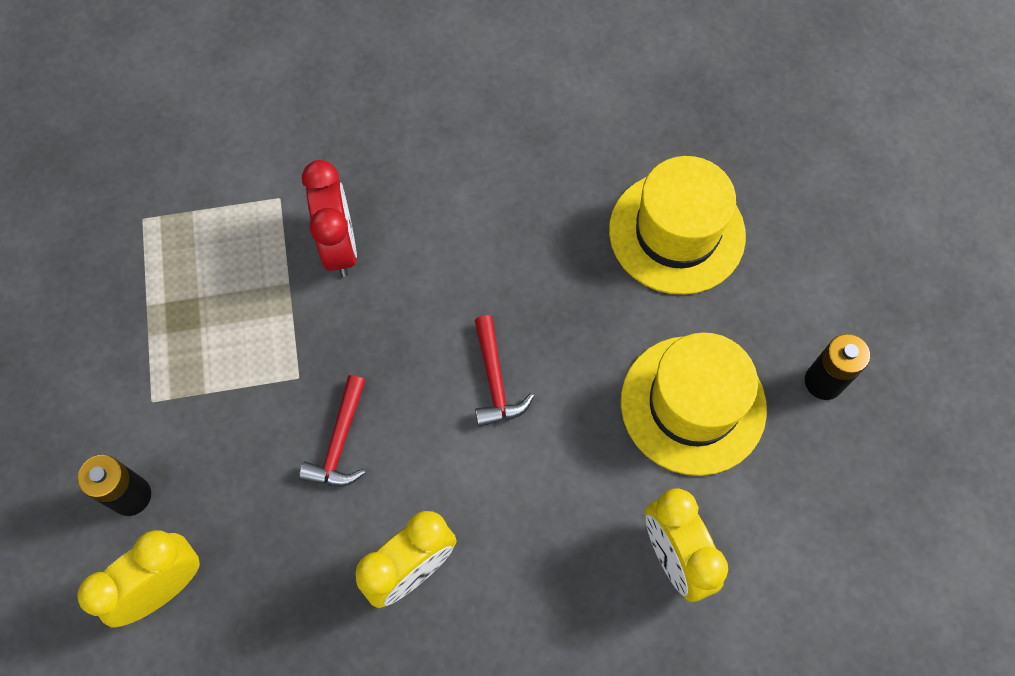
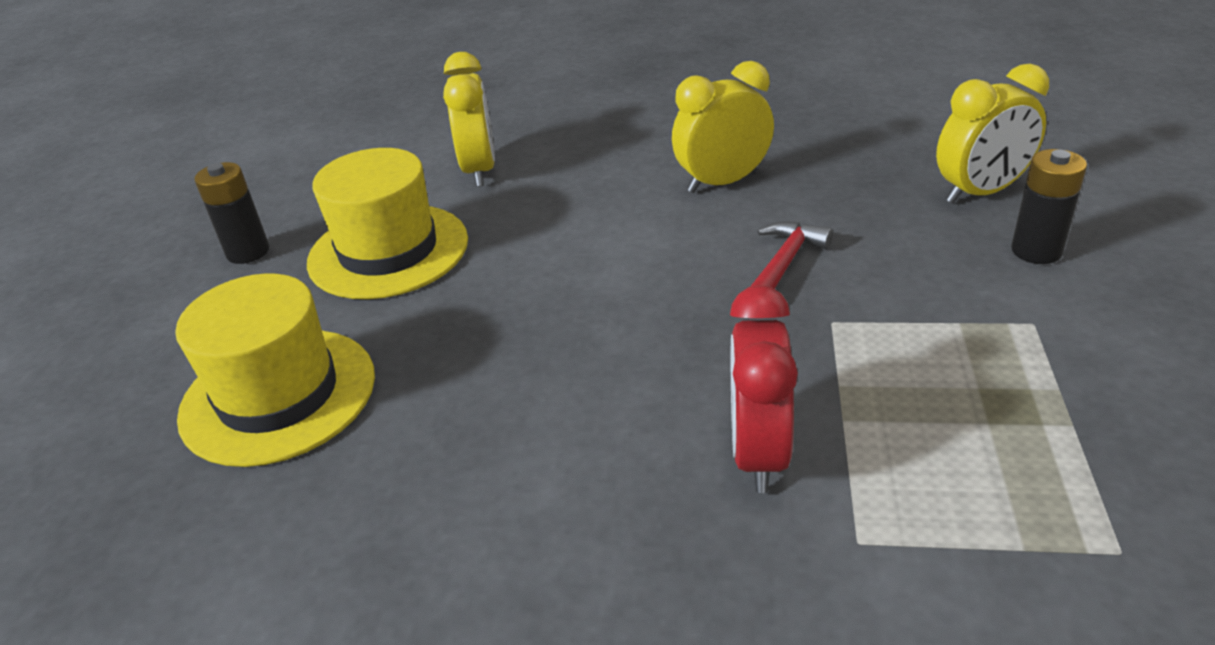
camera: 160 degrees left, 30 degrees down
(495, 381) = (587, 290): red hammer -> none

